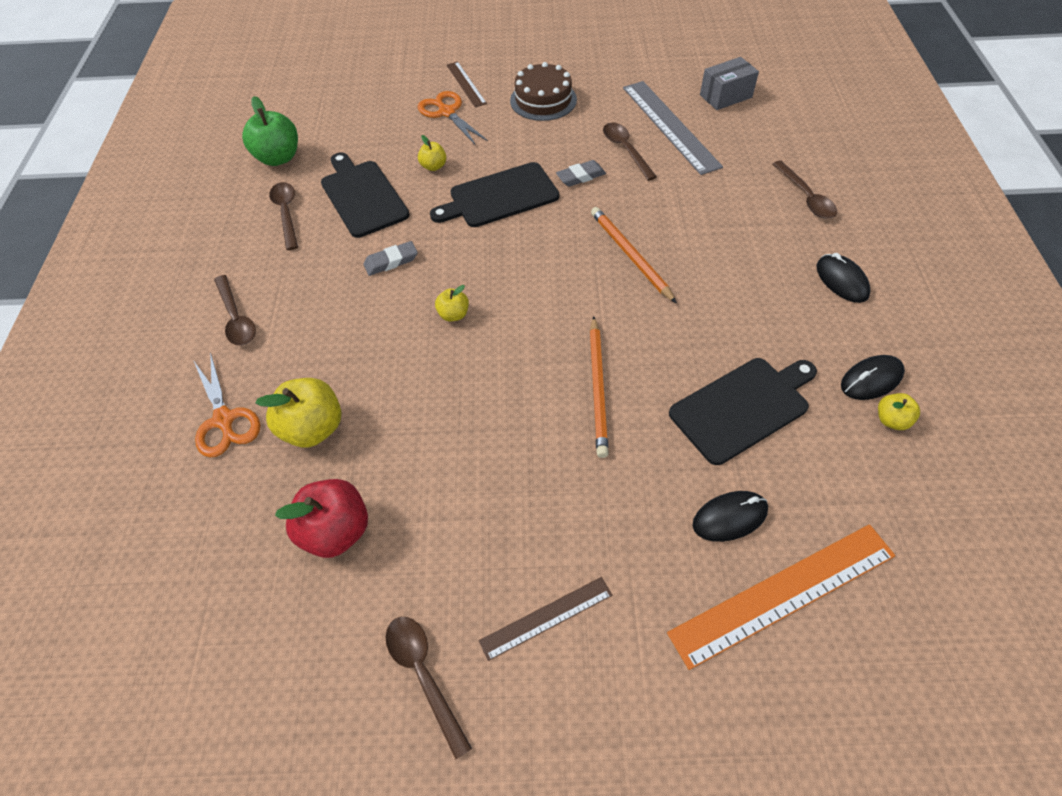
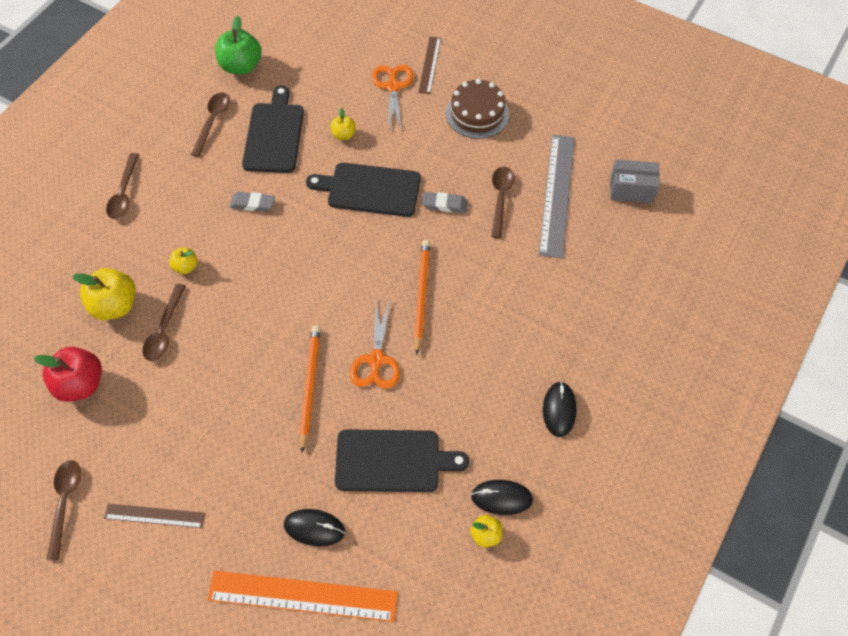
camera: 30 degrees right, 5 degrees up
(224, 420) = (68, 267): orange scissors -> orange scissors (376, 360)
(453, 314) = (261, 272): yellow apple -> yellow apple (186, 267)
(598, 388) = (310, 386): orange pencil -> orange pencil turned 150 degrees clockwise
(806, 197) = (604, 323): brown spoon -> brown spoon (164, 330)

